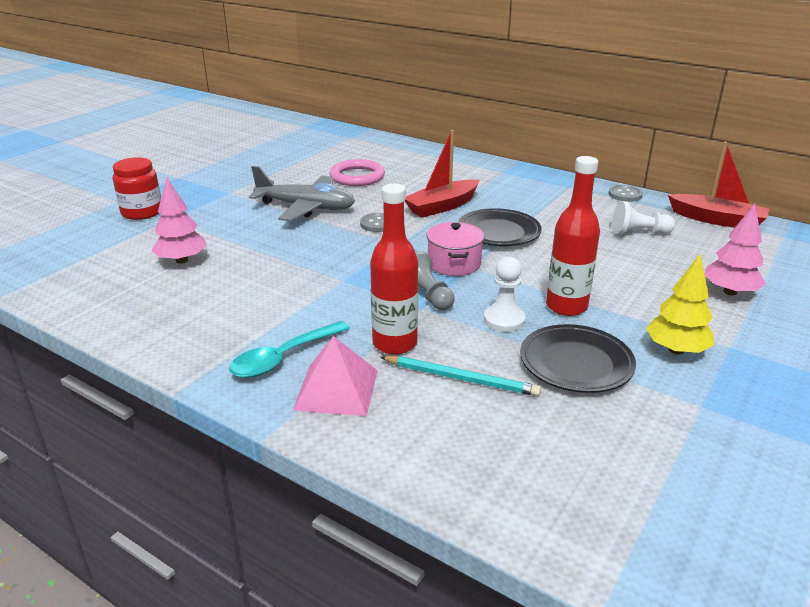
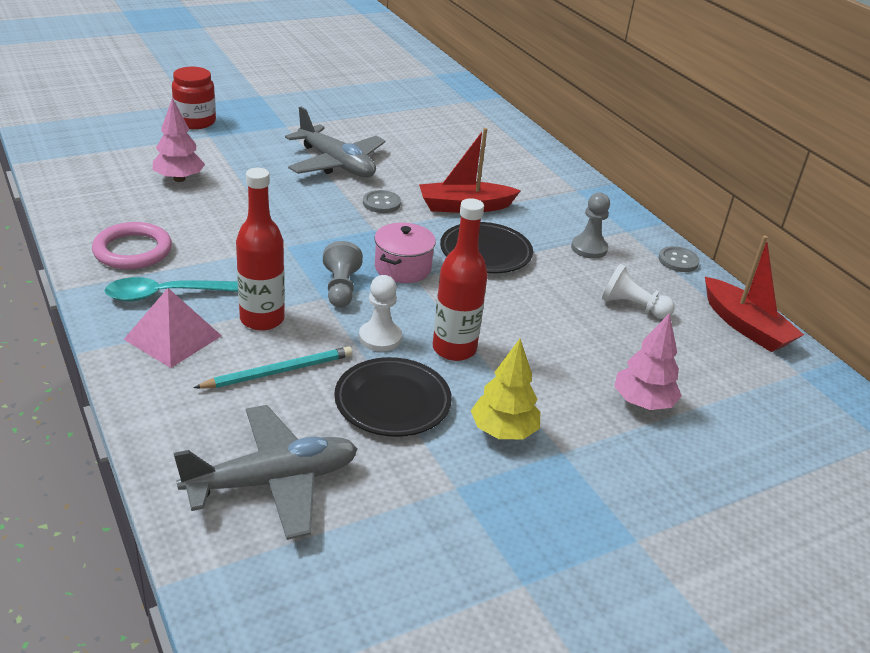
camera: 25 degrees right, 5 degrees up
(357, 177) = (421, 147): pink ring -> pink ring (133, 250)
(461, 378) = (279, 371): turquoise pencil -> turquoise pencil turned 75 degrees counterclockwise
(561, 206) = (589, 248): none -> grey pawn
(571, 469) = (273, 481): none -> grey plane

